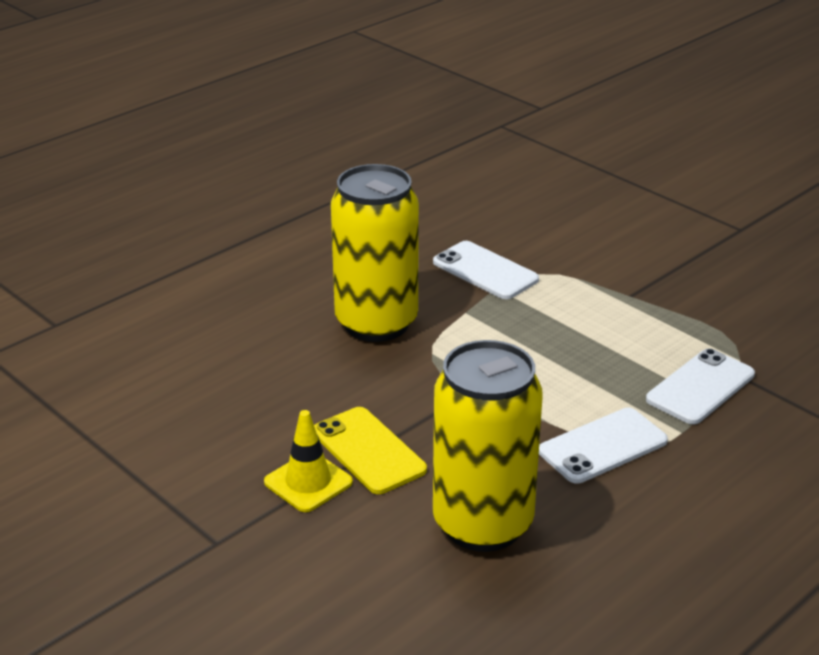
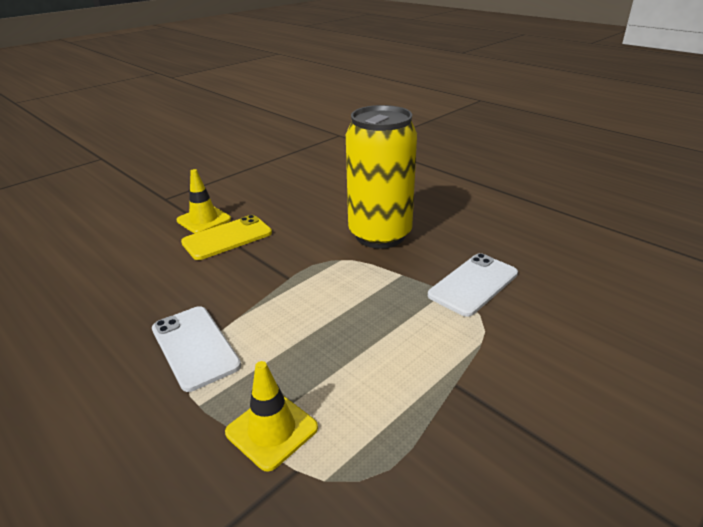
camera: 90 degrees right, 0 degrees up
(482, 524) = (130, 283): yellow can -> none
(700, 387) = (272, 430): white phone -> yellow traffic cone

